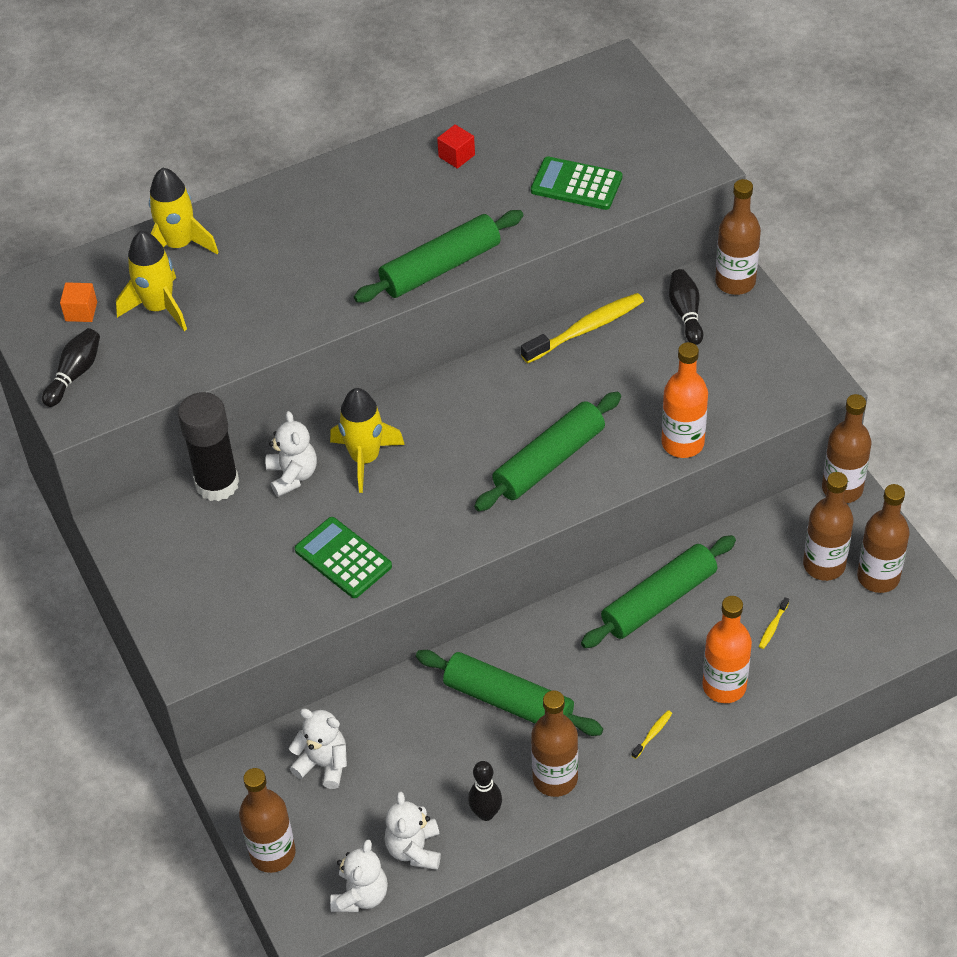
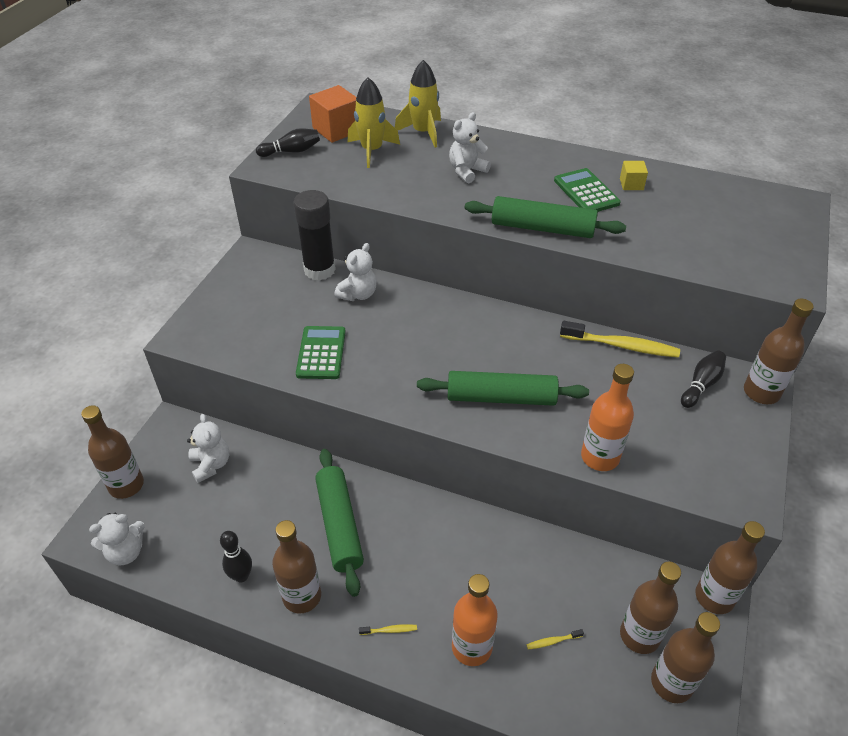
camera: 45 degrees right, 5 degrees down
(81, 311) = (336, 130): orange cube -> orange cube, size x1.86
(365, 458) = (404, 315): yellow rocket -> none
(414, 849) = (182, 556): white teddy bear -> white teddy bear (467, 171)
(456, 156) = (631, 184): red cube -> yellow cube
(576, 184) = (689, 242): green calculator -> green calculator (586, 192)
(659, 600) = (500, 552): green rolling pin -> none

